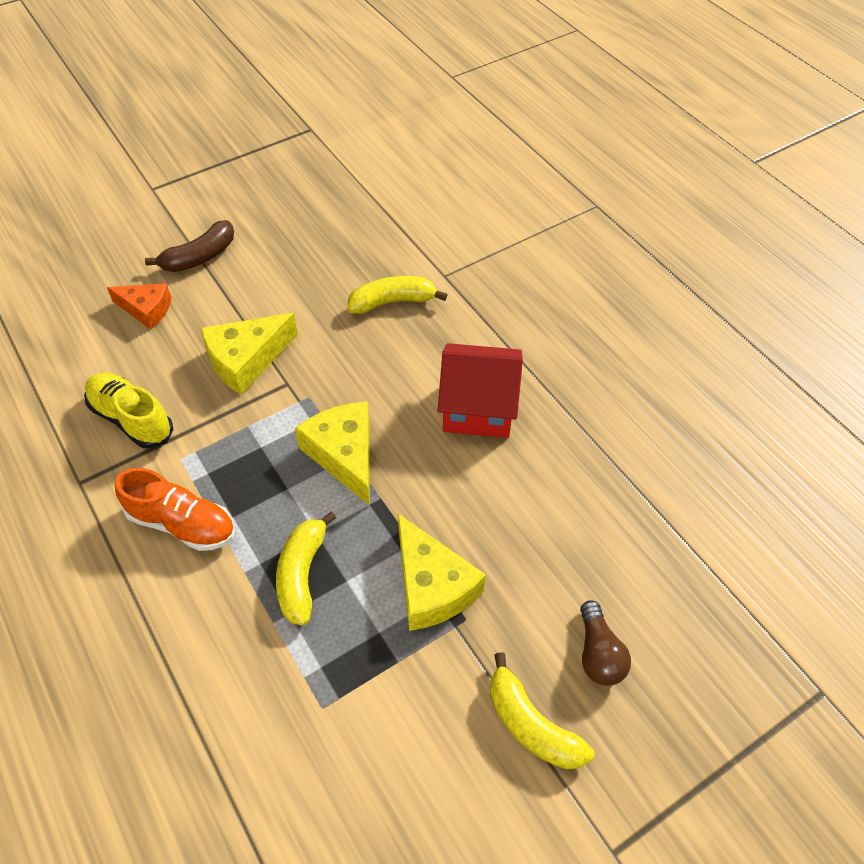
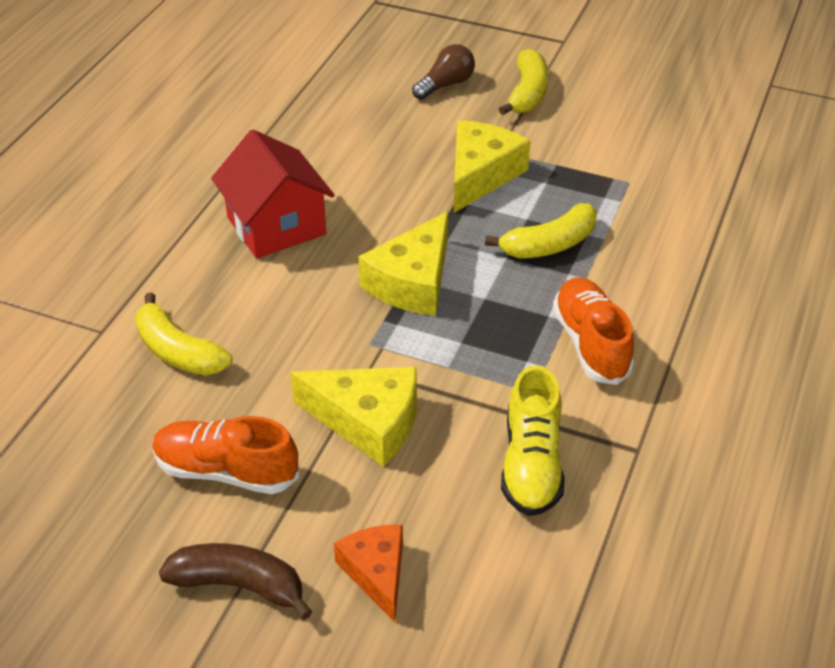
camera: 125 degrees left, 10 degrees down
(276, 283) = (226, 471): none -> orange shoe

